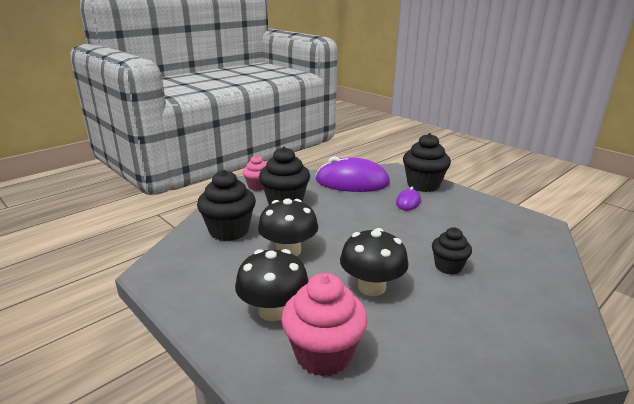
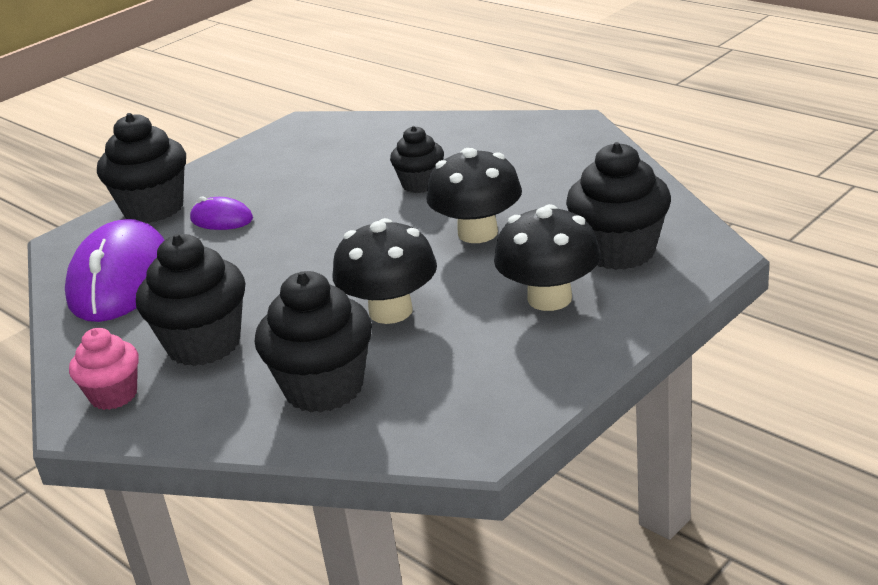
camera: 90 degrees left, 5 degrees up
(323, 354) = (619, 252): pink cupcake -> black cupcake

